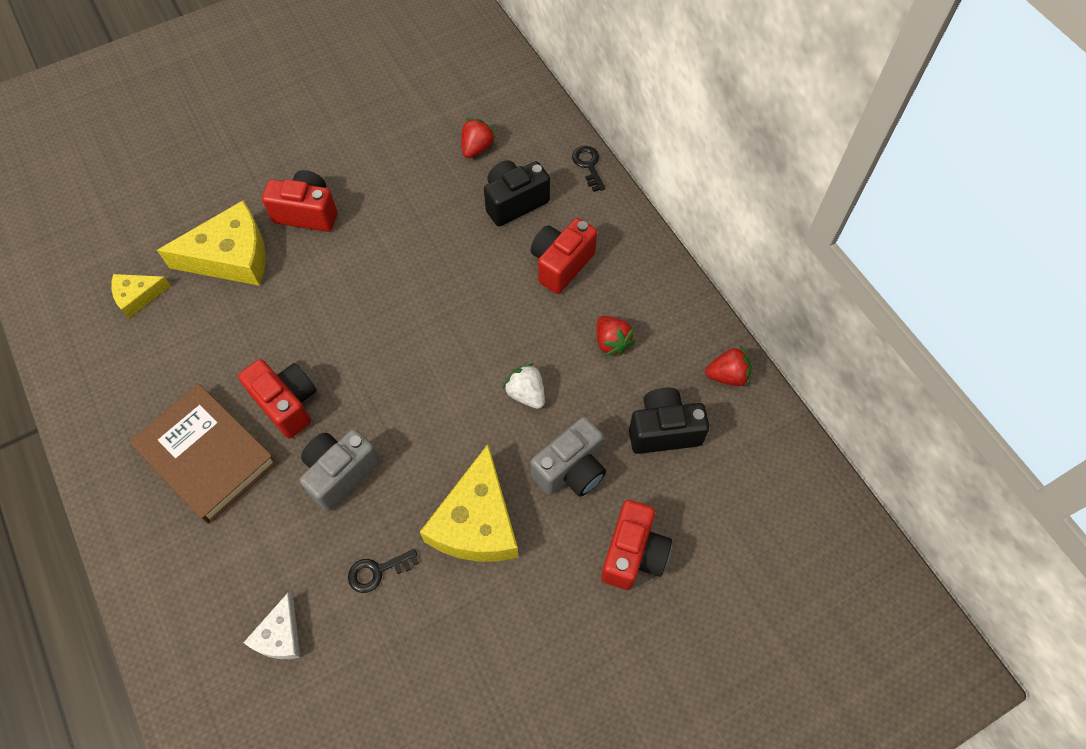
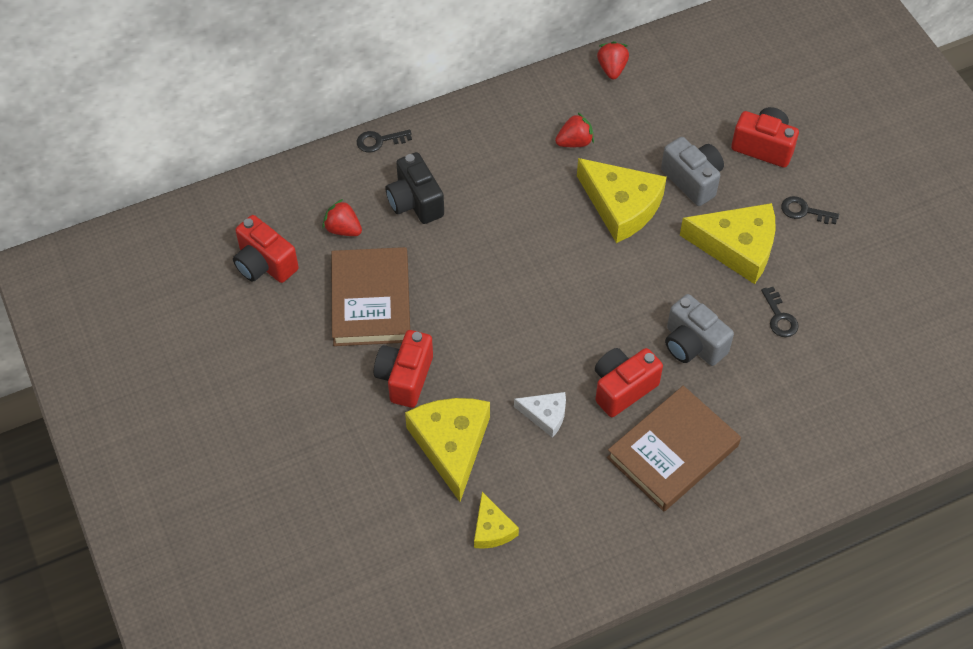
camera: 85 degrees left, 5 degrees down
(280, 635) = (834, 386): white cheese -> white cheese (545, 415)
(394, 178) = (371, 300): none -> brown book
(526, 393) = (621, 206): white strawberry -> yellow cheese
(536, 604) = (804, 211): none -> black key
(561, 264) = (490, 171): red camera -> red camera (264, 264)
(663, 430) = (660, 116): black camera -> none

